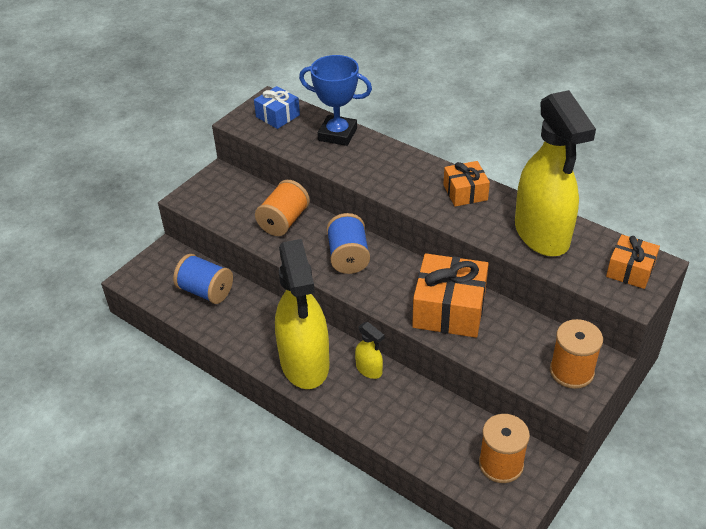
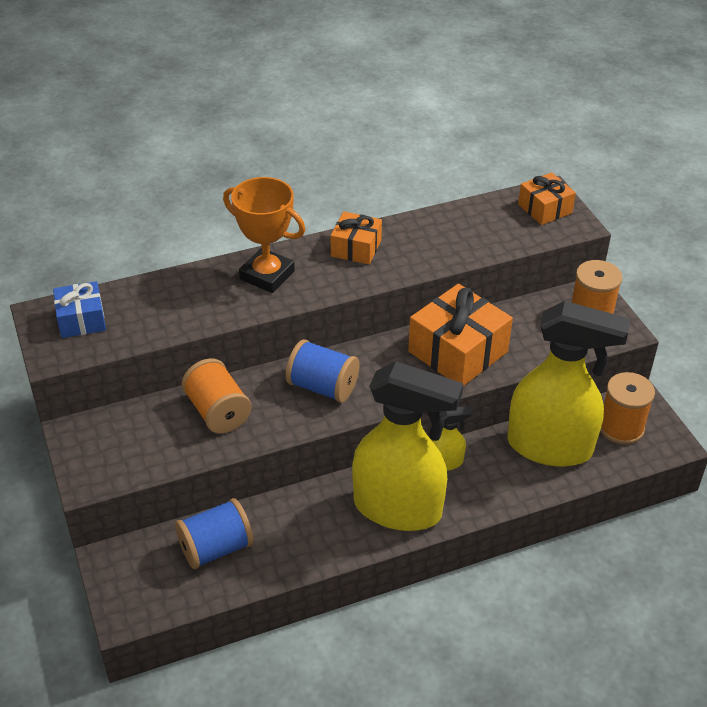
camera: 60 degrees left, 0 degrees up
(337, 134) = (170, 290): blue trophy -> none
(393, 166) = (267, 275): none -> orange trophy
(542, 234) = (458, 232): yellow spray bottle -> yellow spray bottle (550, 447)

